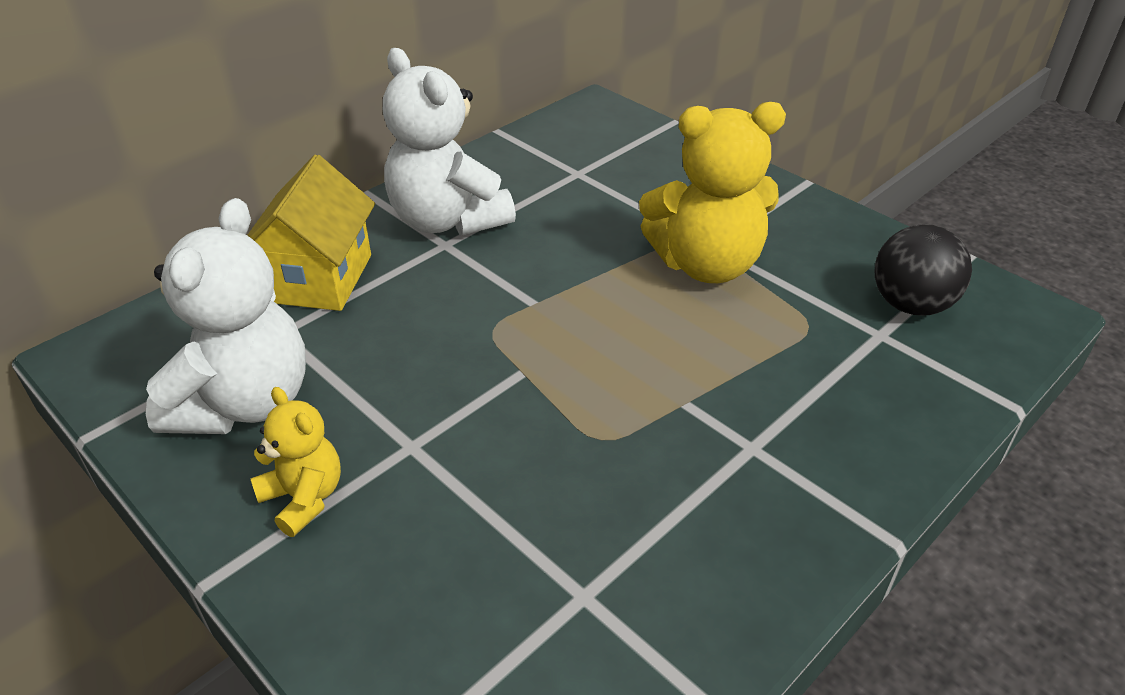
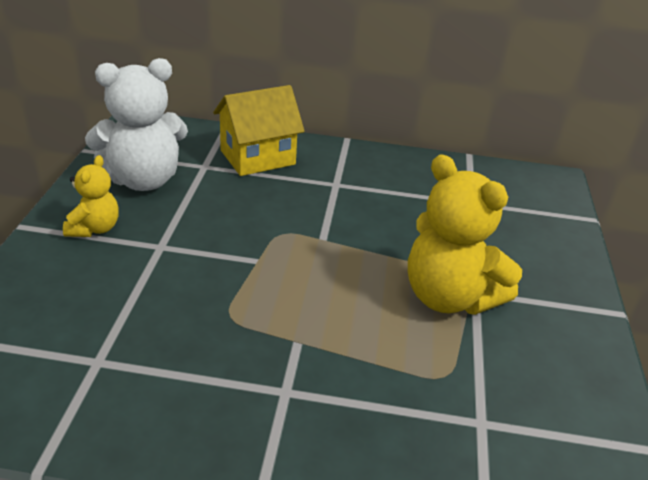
camera: 50 degrees right, 5 degrees down
(448, 220) = (358, 175): white teddy bear -> none
(910, 305) = (540, 430): black ball -> none

